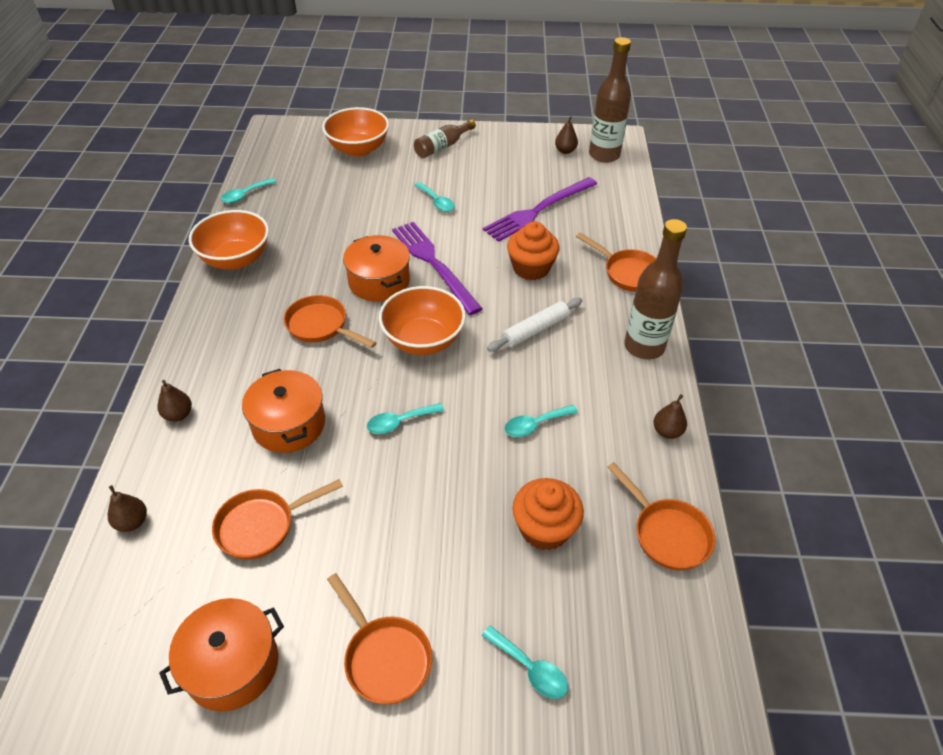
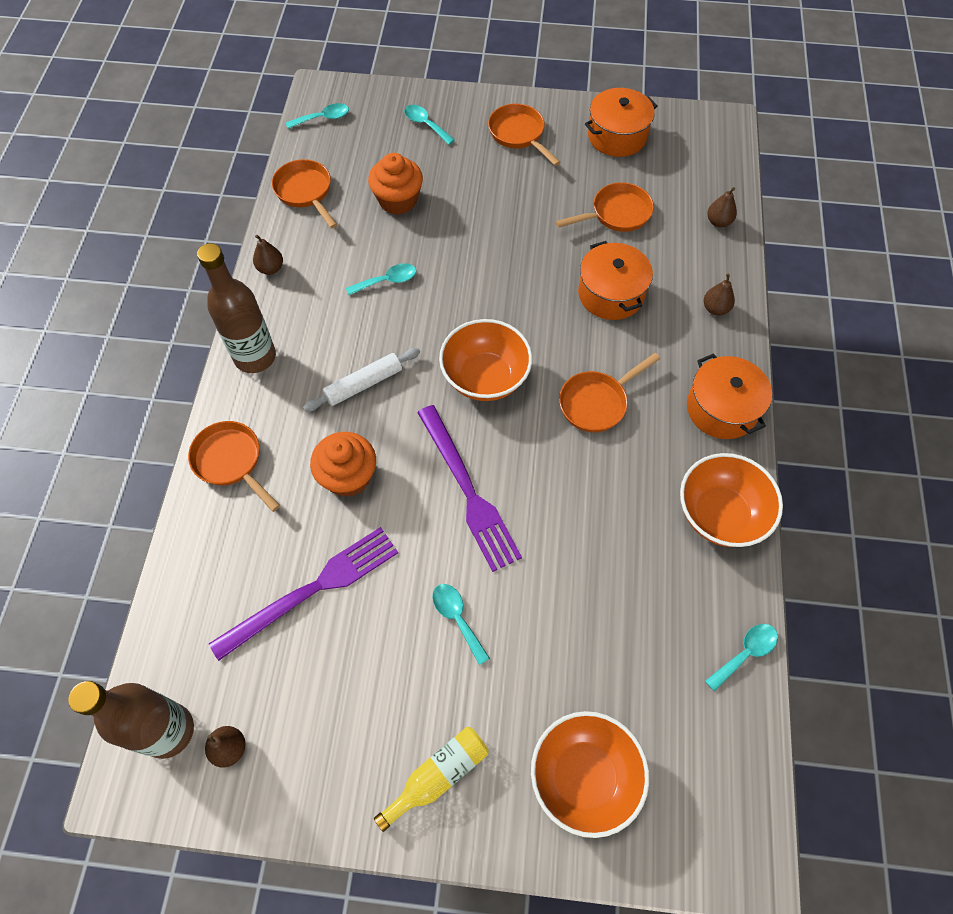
camera: 175 degrees left, 15 degrees up
(321, 326) = (597, 402): orange pan -> orange pan turned 105 degrees clockwise
(379, 281) = (535, 465): orange pot -> orange pot (721, 408)
(399, 422) = (510, 290): turquoise spoon -> turquoise spoon (323, 118)
(442, 147) = (438, 775): brown bottle -> yellow bottle

